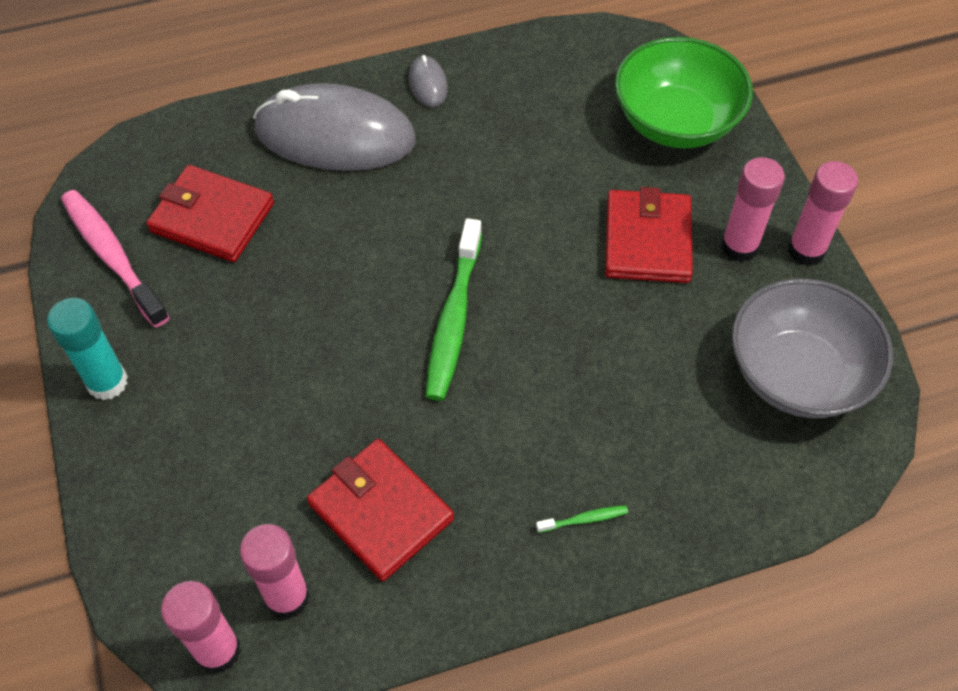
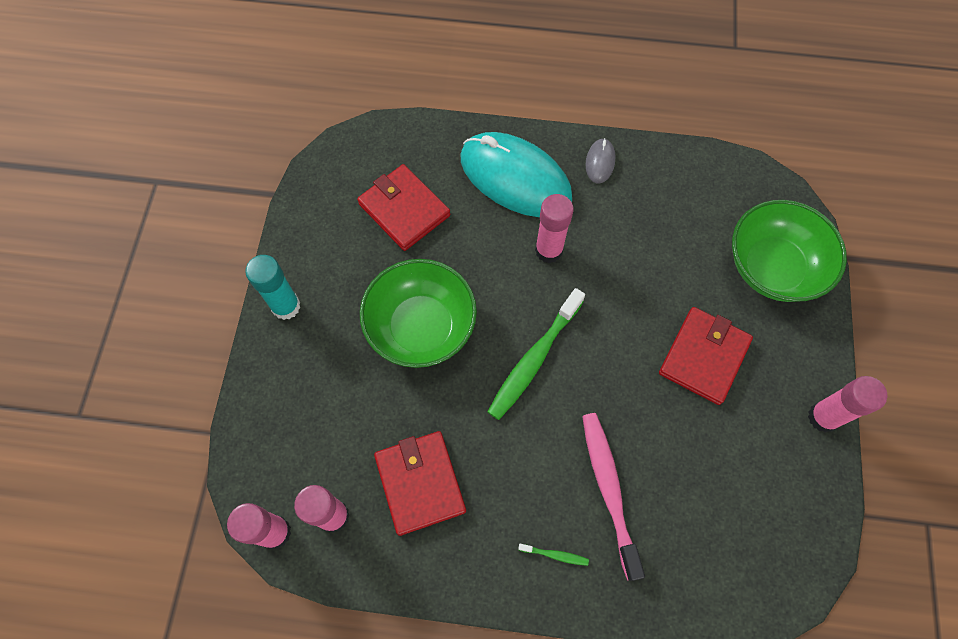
camera: 25 degrees right, 10 degrees up
(112, 256) = (327, 212): pink toothbrush -> pink toothbrush (609, 489)
(297, 338) = (421, 327): none -> green bowl
(335, 135) = (515, 178): grey mouse -> turquoise mouse
(739, 247) = (771, 392): pink glue stick -> pink glue stick (549, 250)
(797, 374) = (766, 515): grey bowl -> none

